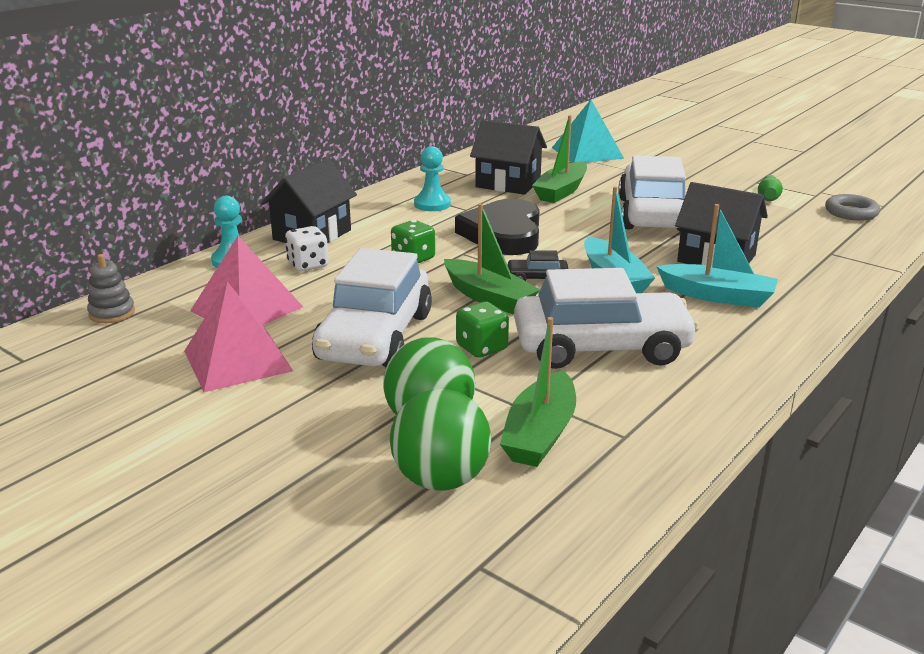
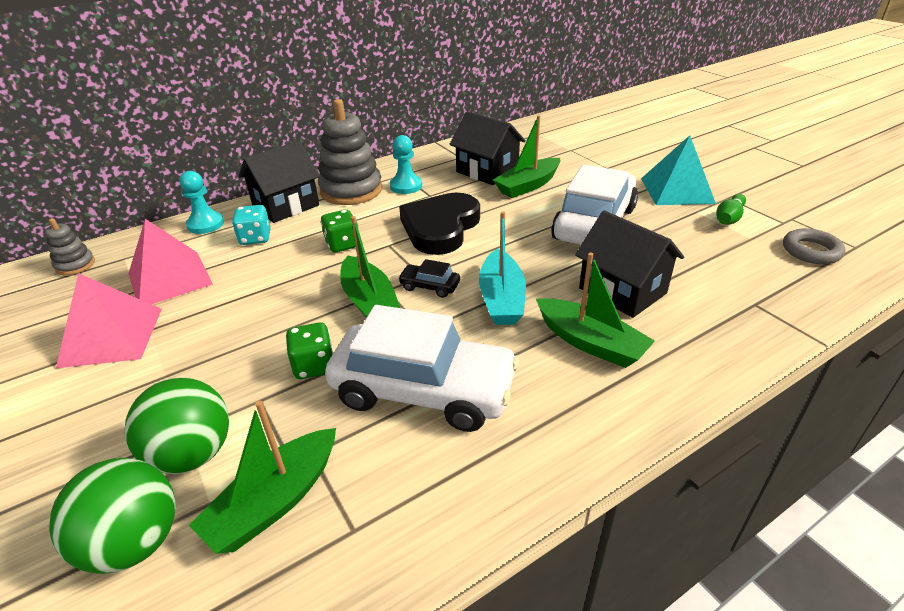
camera: 20 degrees right, 10 degrees up
(308, 265) = (255, 238): white dice -> turquoise dice
(374, 214) = (351, 190): none -> grey stacking toy
(375, 337) = (237, 332): white car -> none
(587, 153) = (582, 145): turquoise pyramid -> turquoise pyramid (677, 190)
(717, 296) = (590, 342): turquoise boat -> green boat

